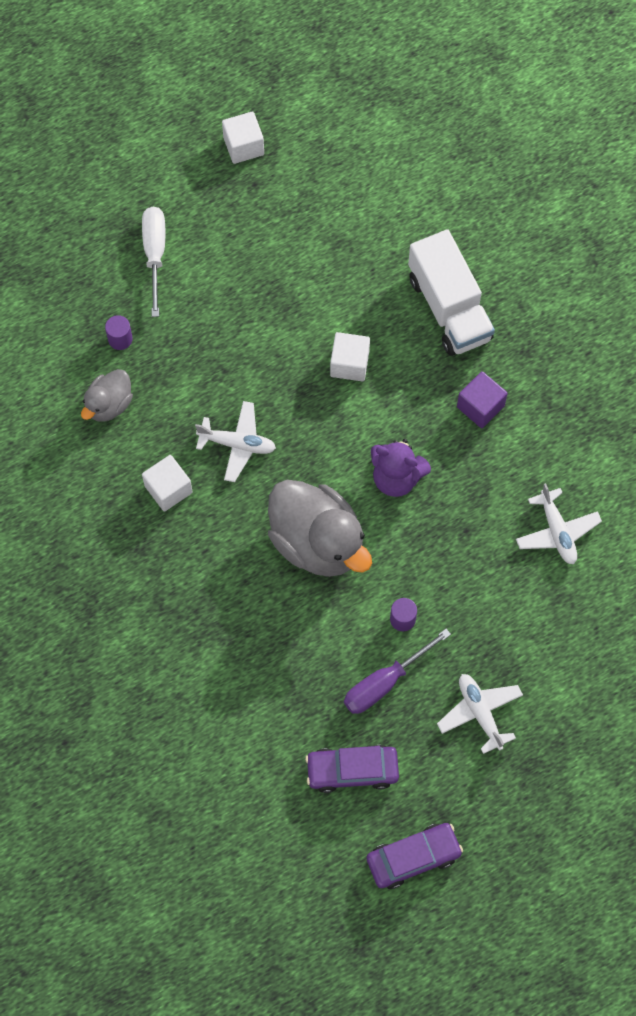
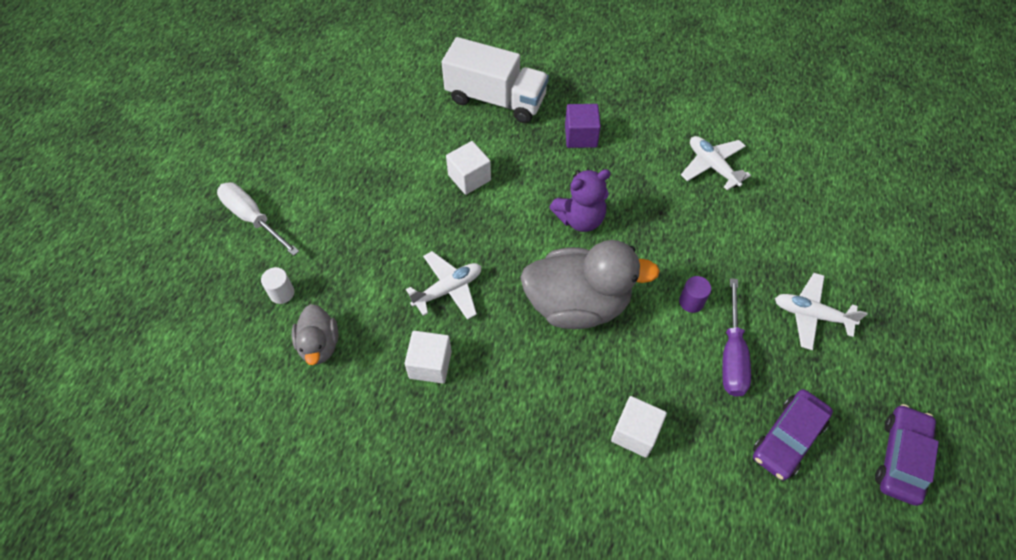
camera: 45 degrees left, 10 degrees down
(120, 339) = (282, 293): purple cylinder -> white cylinder
(243, 146) = (253, 110): white cube -> white cube (635, 433)
(557, 531) = (712, 166): white plane -> white plane turned 150 degrees counterclockwise

